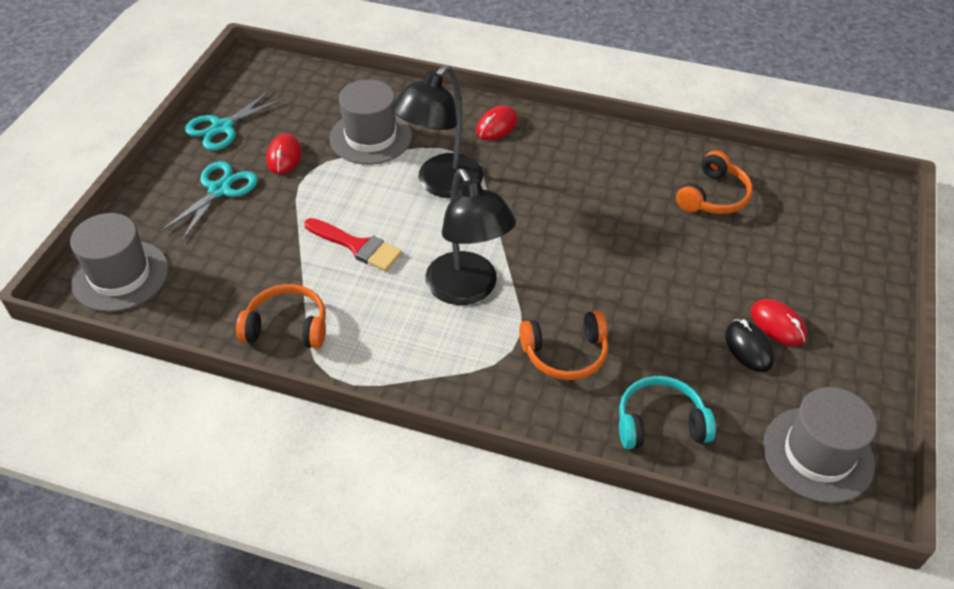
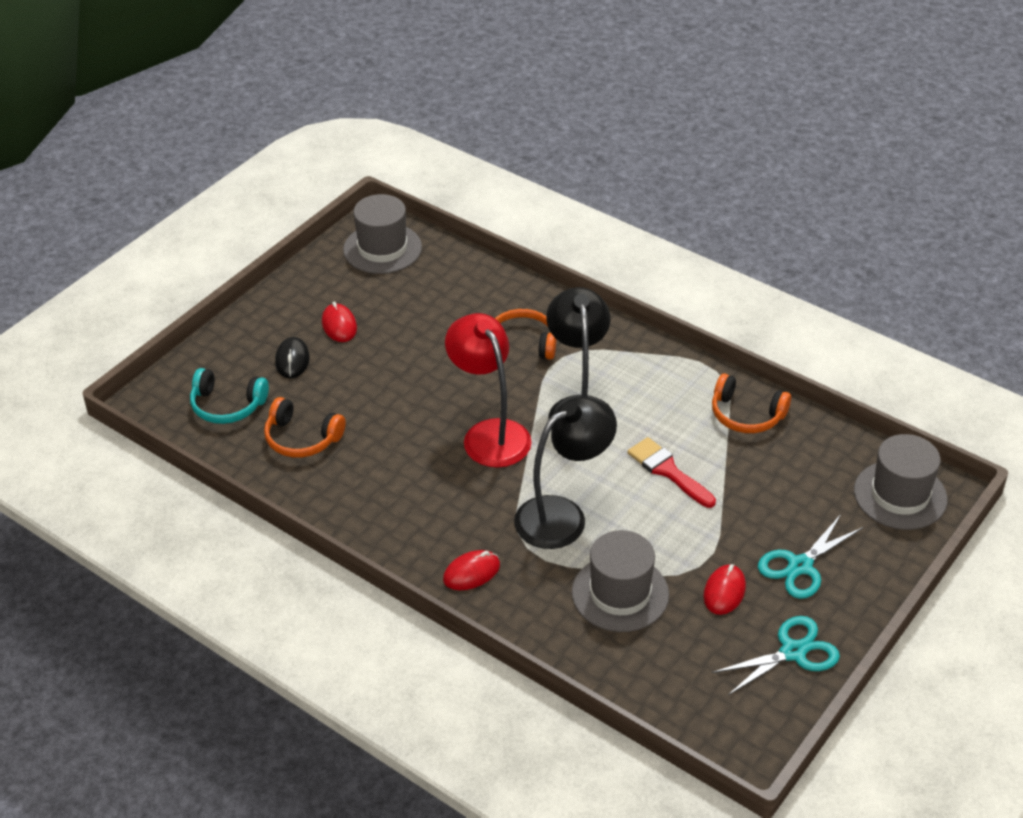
camera: 160 degrees left, 5 degrees down
(544, 242) = (490, 433): none -> red lamp
(660, 423) = (478, 287): turquoise headphones -> turquoise headphones (227, 405)
(713, 196) = (302, 438): orange headphones -> orange headphones turned 120 degrees counterclockwise
(748, 347) = (375, 316): black mouse -> black mouse (292, 360)

